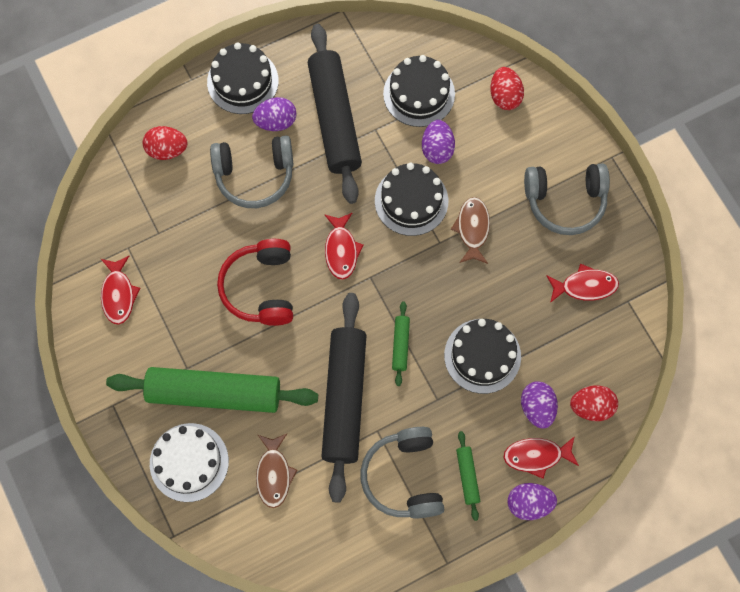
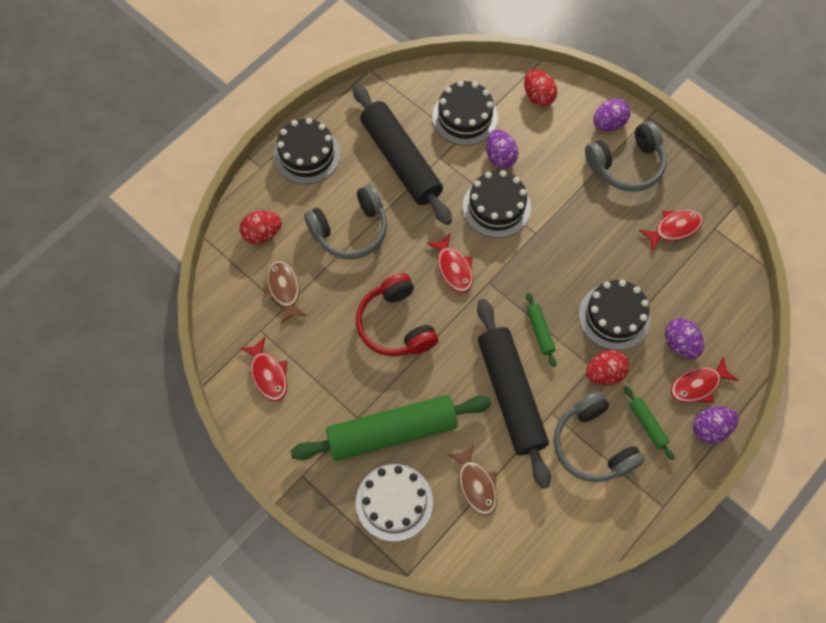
camera: 20 degrees left, 5 degrees down
(276, 122) = (350, 179): purple egg -> purple egg (608, 124)
(472, 229) = (559, 213): brown fish -> brown fish (284, 290)
(591, 407) = (725, 327): red egg -> red egg (604, 373)

